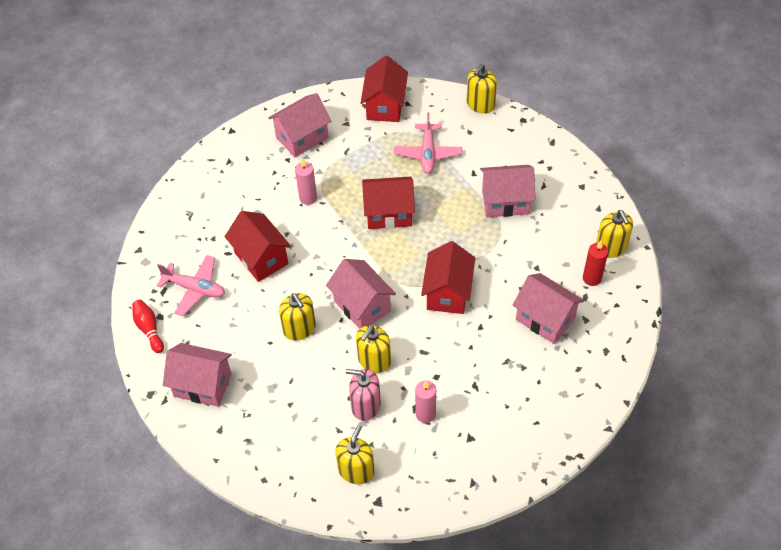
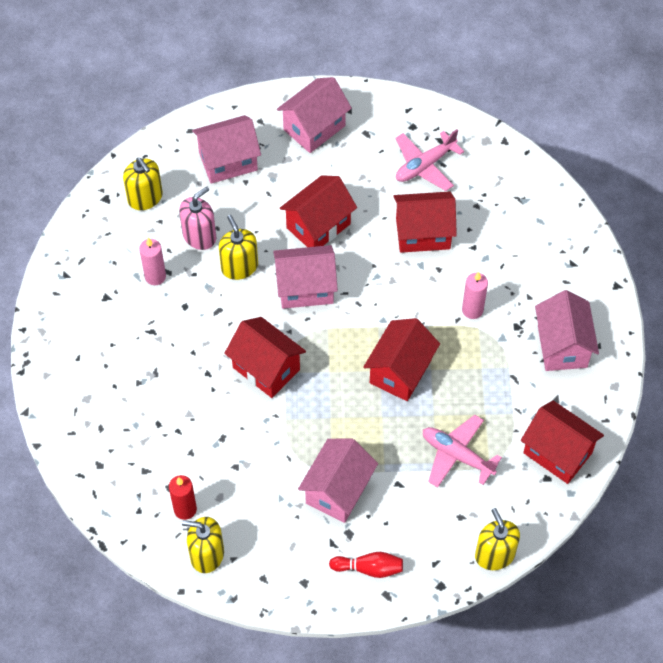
camera: 120 degrees right, 5 degrees up
(149, 329) = (404, 113): red bowling pin -> red bowling pin (369, 568)
(299, 328) = (318, 226): yellow soap dispenser -> red house
(545, 319) = (173, 435): pink house -> pink house (228, 161)

